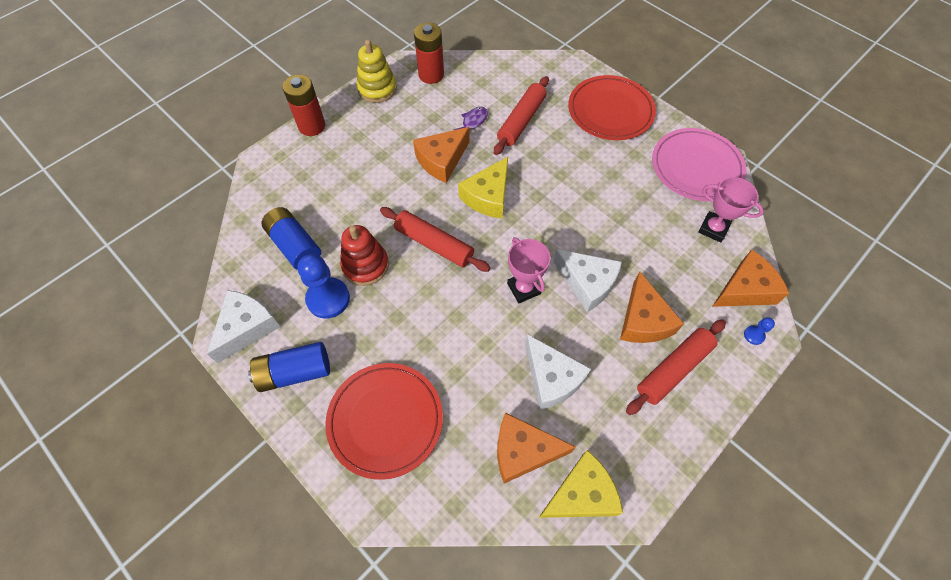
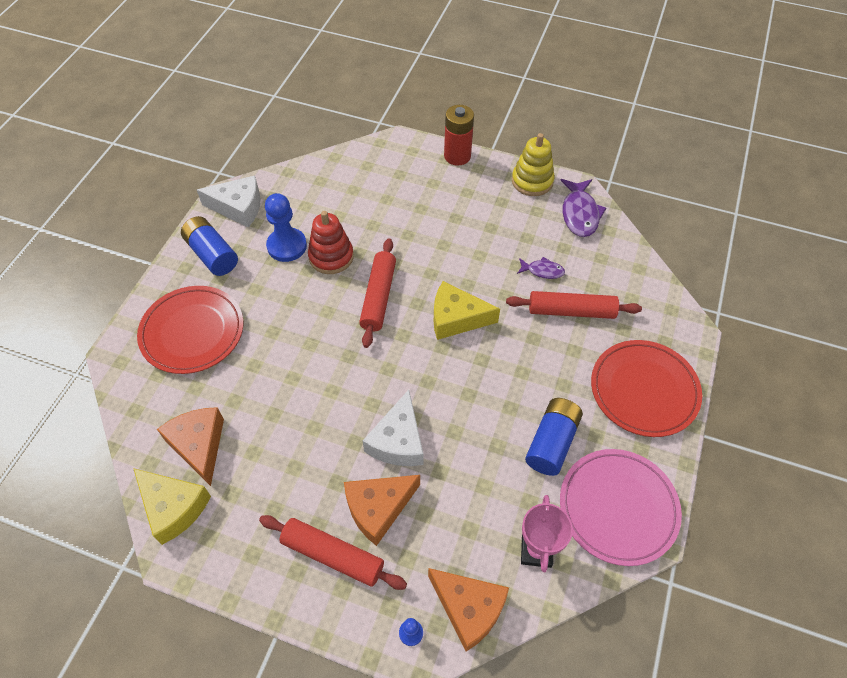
camera: 65 degrees right, 5 degrees down
(295, 246) = (327, 202): blue battery -> blue battery (552, 442)
(431, 75) = (580, 214): red battery -> purple fish
(442, 160) = (477, 265): orange cheese -> none
(524, 288) = (365, 387): pink trophy -> none
(551, 378) = (278, 444): white cheese -> none

